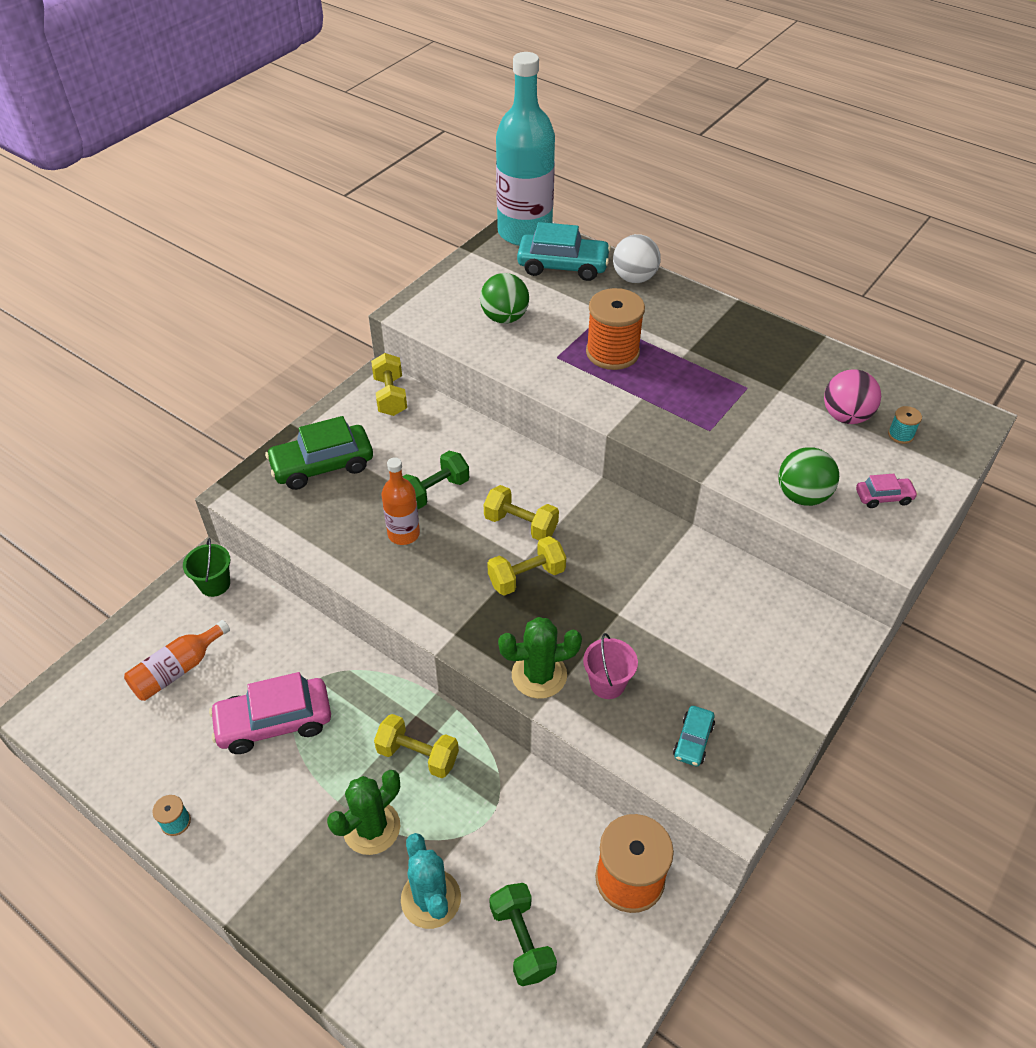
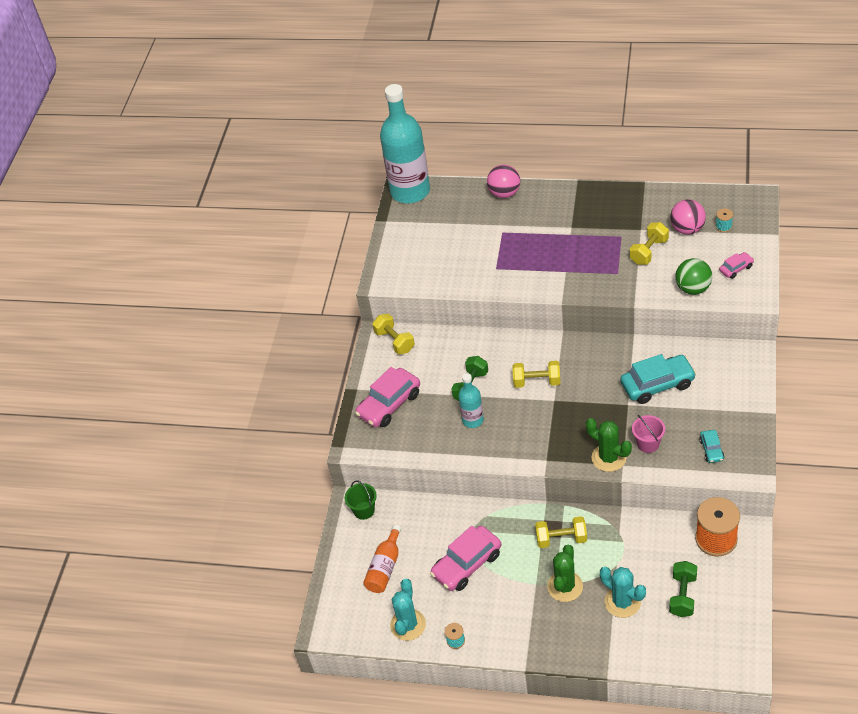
camera: 20 degrees left, 0 degrees up
(139, 764) = (408, 625): none -> turquoise cactus
(322, 465) = (389, 404): green car -> pink car
(403, 534) = (472, 420): orange bottle -> turquoise bottle
(504, 318) = (444, 257): green ball -> none
(522, 941) = (683, 595): green dumbbell -> green dumbbell turned 60 degrees clockwise
(526, 577) = (562, 409): yellow dumbbell -> yellow dumbbell (649, 251)
(539, 675) = (609, 458): green cactus -> green cactus turned 75 degrees clockwise
(563, 266) = (453, 205): turquoise car -> turquoise car (657, 384)
(612, 352) = (527, 250): orange spool -> none
(634, 278) = (504, 193): white ball -> pink ball

